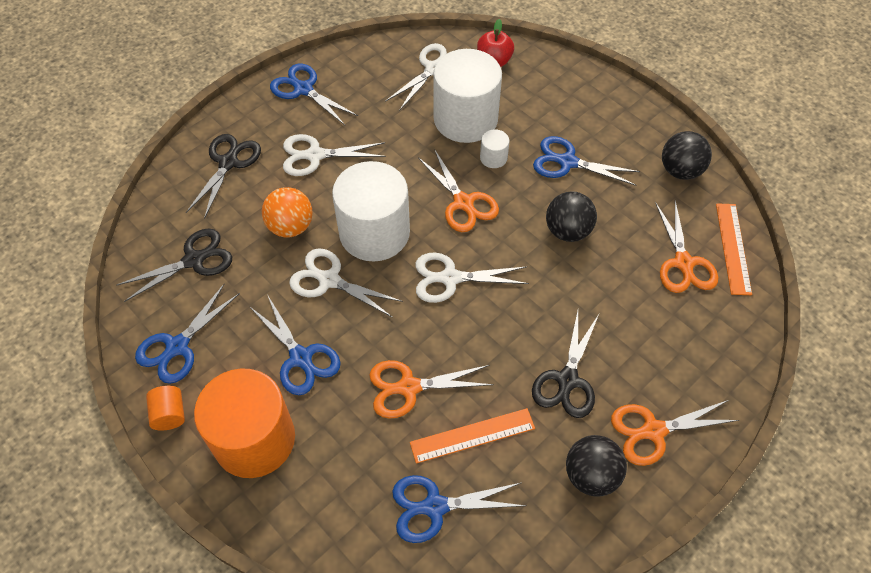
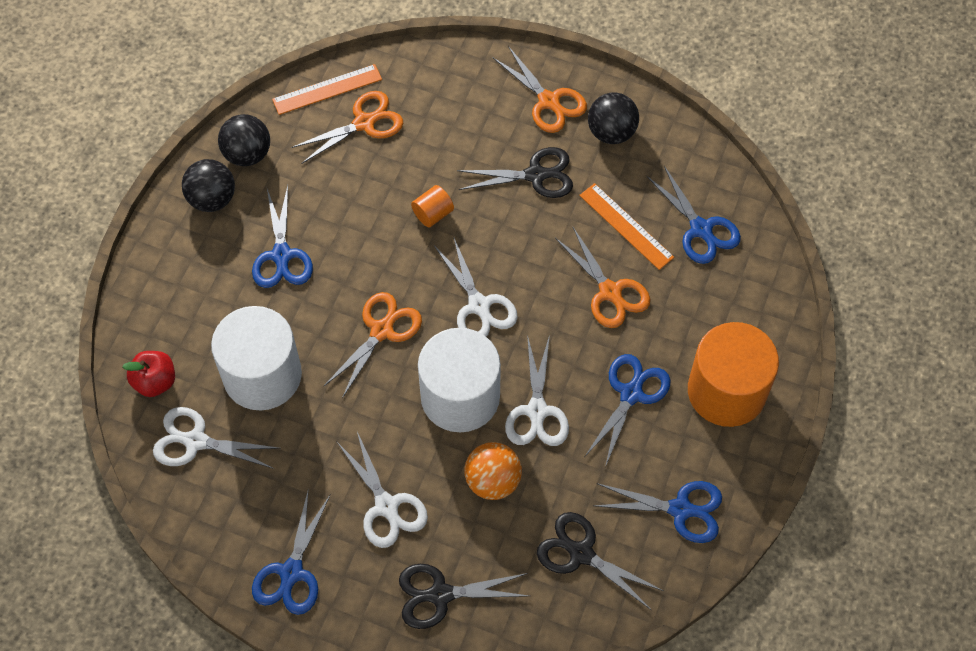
camera: 115 degrees left, 5 degrees up
(170, 414) = (746, 475): orange cylinder -> orange cylinder (433, 214)
(493, 158) = (307, 326): white cylinder -> none
(567, 231) = (372, 226): black ball -> black ball (212, 199)

